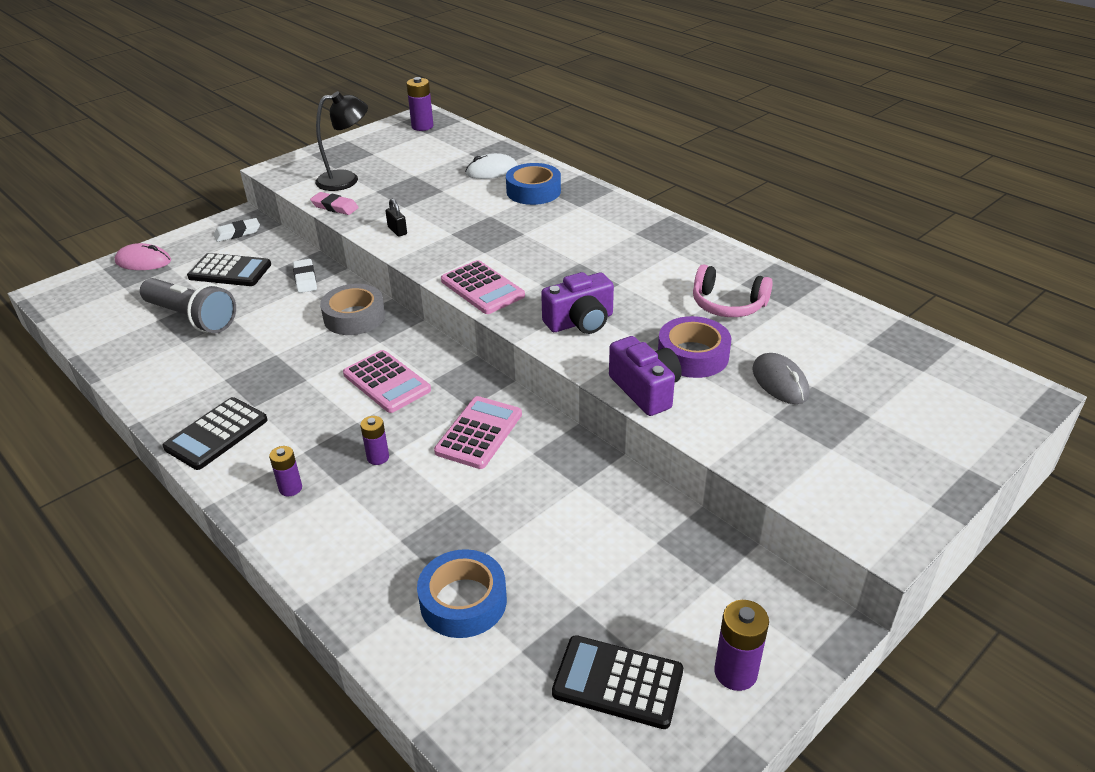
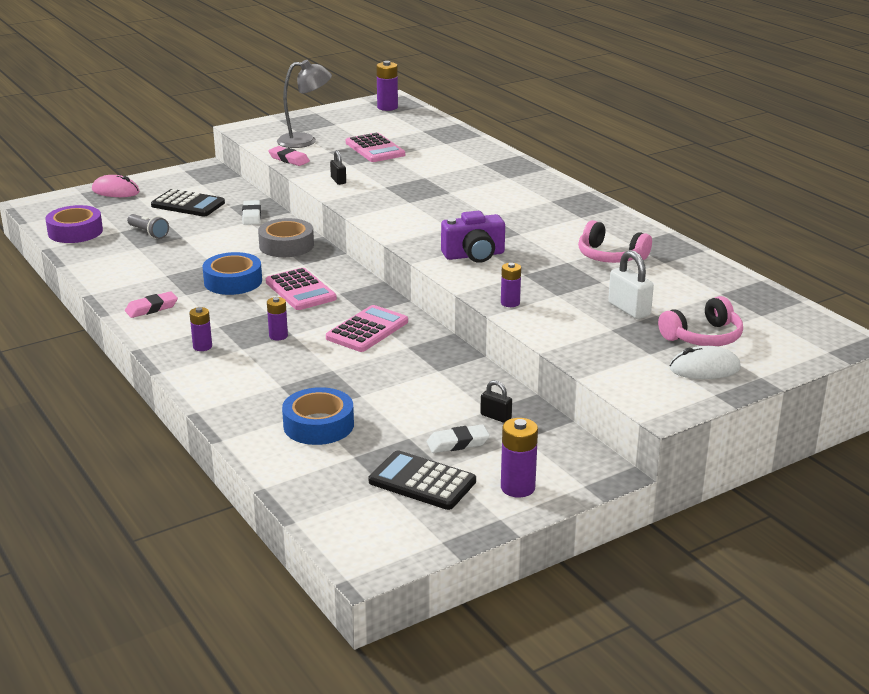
camera: 10 degrees right, 10 degrees down
(192, 318) = (148, 233): grey flashlight -> grey flashlight, size x0.53
(216, 434) = (151, 308): black calculator -> pink eraser
(237, 233) = (201, 178): white eraser -> white eraser (458, 443)
(346, 179) = (305, 141): black lamp -> grey lamp
(482, 288) = (398, 226): pink calculator -> pink calculator (375, 149)
(492, 171) = (439, 145): white mouse -> white mouse (704, 368)
(533, 191) = (471, 163): blue tape -> blue tape (233, 281)
(645, 390) = (510, 303): purple camera -> purple battery
(668, 552) = (495, 417): none -> black padlock
(693, 355) = (562, 286): purple tape -> purple tape (75, 232)
(780, 382) = (629, 309): grey mouse -> white padlock
(877, 413) = (703, 337): none -> pink headphones

